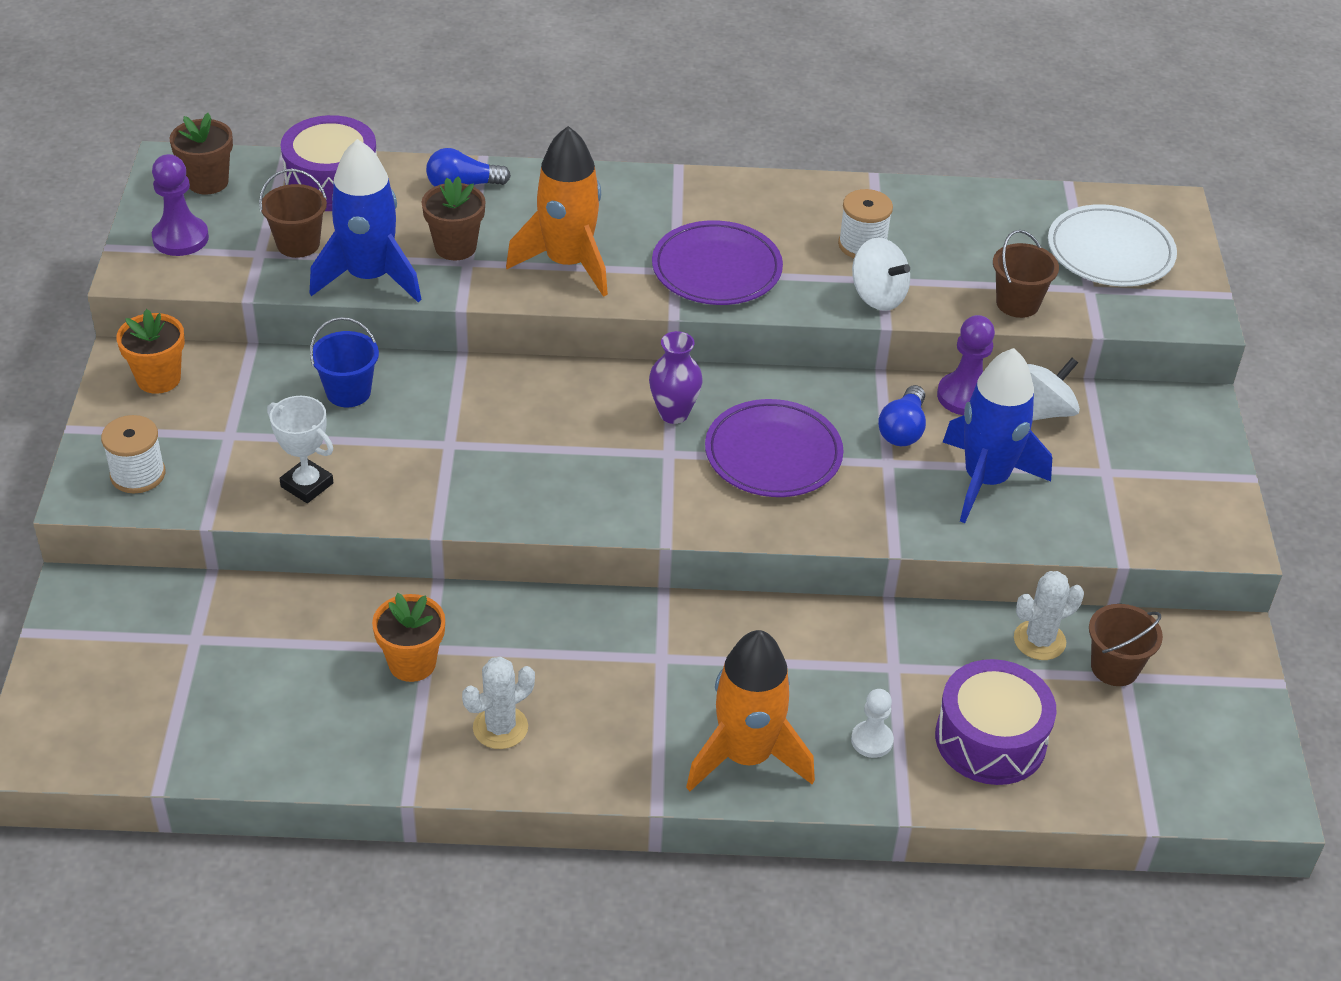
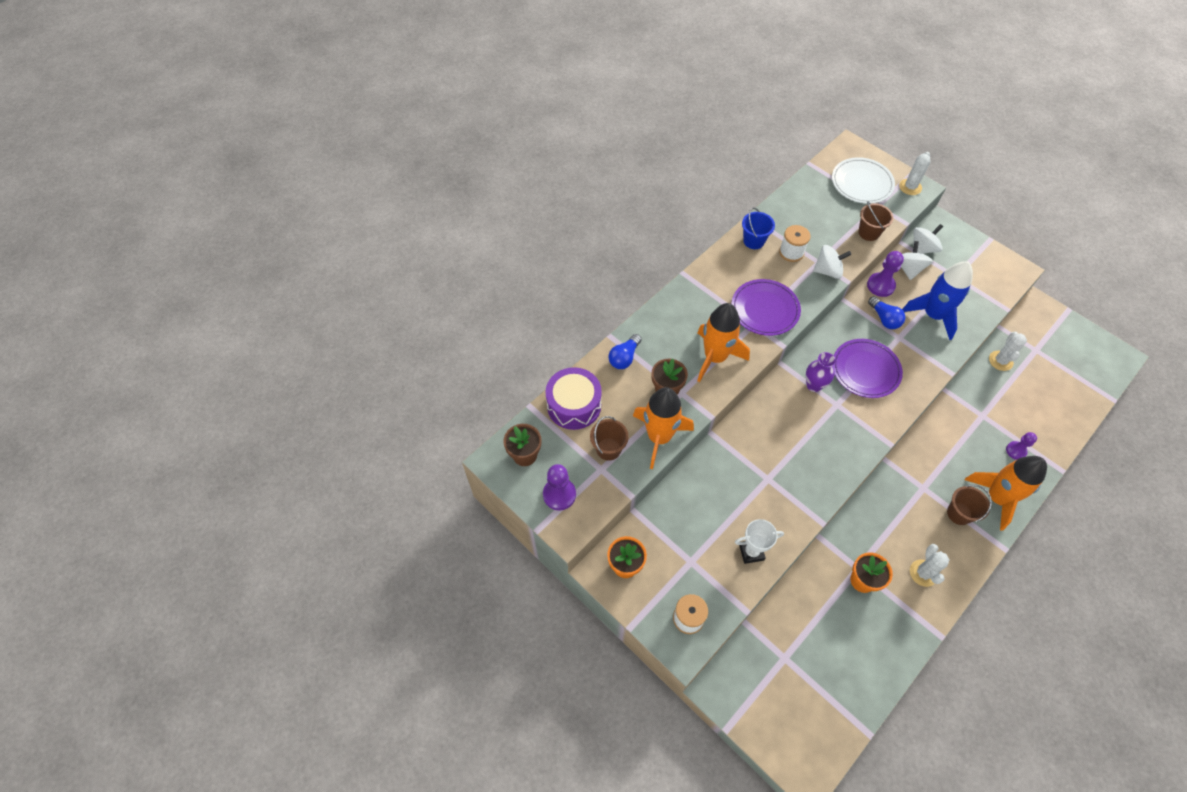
camera: 45 degrees left, 15 degrees up
(348, 392) = (701, 494): blue bucket -> blue bucket (753, 241)
(369, 277) = (659, 437): blue rocket -> orange rocket
(872, 740) = (1016, 451): white pawn -> purple pawn
(990, 739) = (1040, 413): purple drum -> none
(1110, 408) = (922, 249): none -> white spinning top
(1114, 667) = (1029, 349): brown bucket -> brown bucket (959, 513)
(1182, 305) = (910, 187): none -> white cactus

